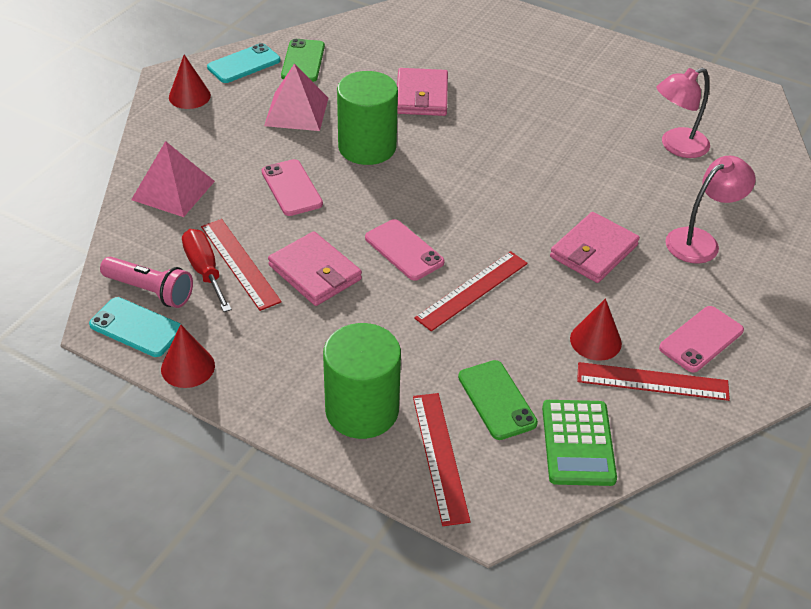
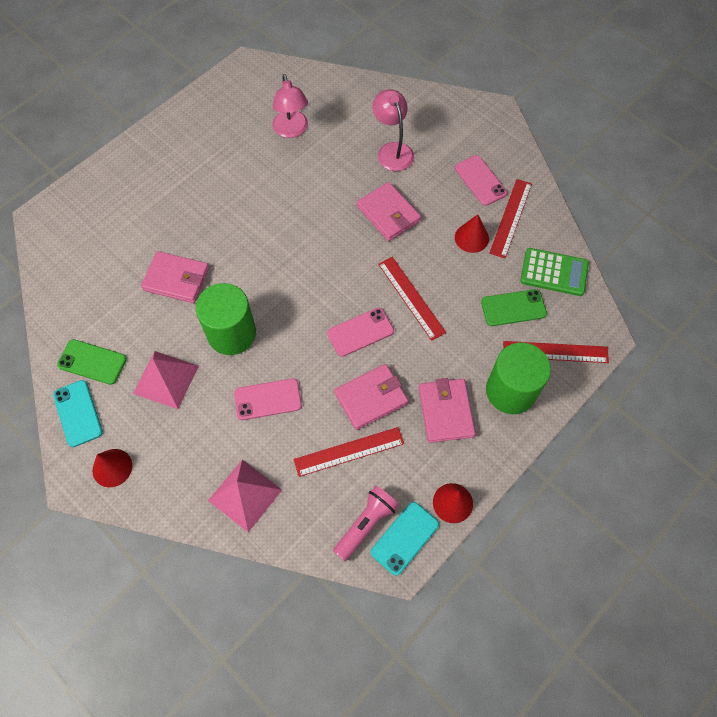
camera: 75 degrees left, 20 degrees up
(205, 270) = (351, 479): red screwdriver -> none
(313, 345) = (445, 411): none -> pink wallet

